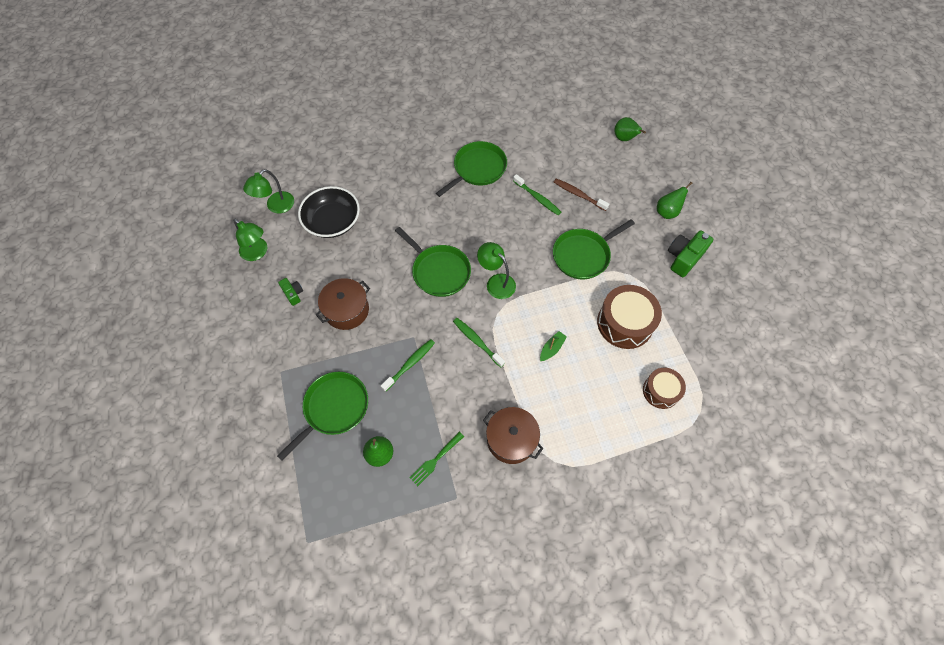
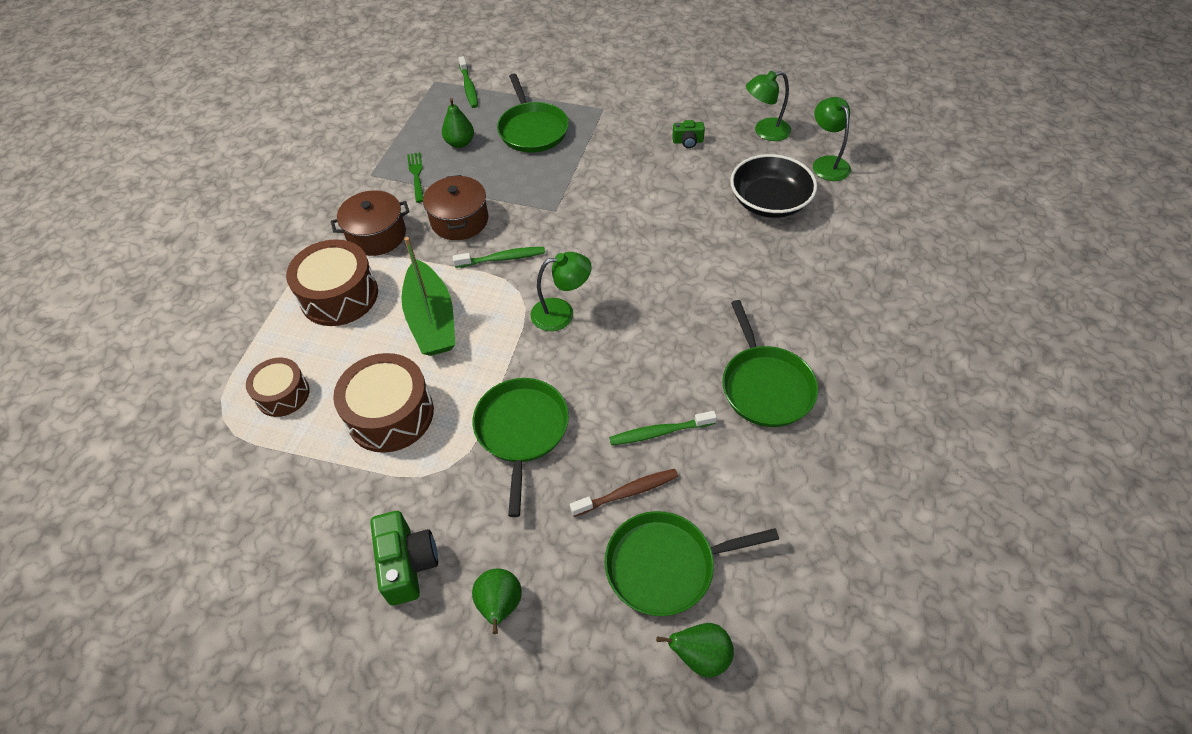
camera: 125 degrees right, 10 degrees down
(347, 310) = (633, 173): brown pot -> brown pot (459, 220)
(410, 364) = (527, 196): green toothbrush -> green toothbrush (469, 87)
(439, 271) = (621, 266): green pan -> green pan (666, 565)
(552, 348) = (431, 320): green boat -> green boat, size x2.31
(575, 420) = (339, 295): none -> brown drum

